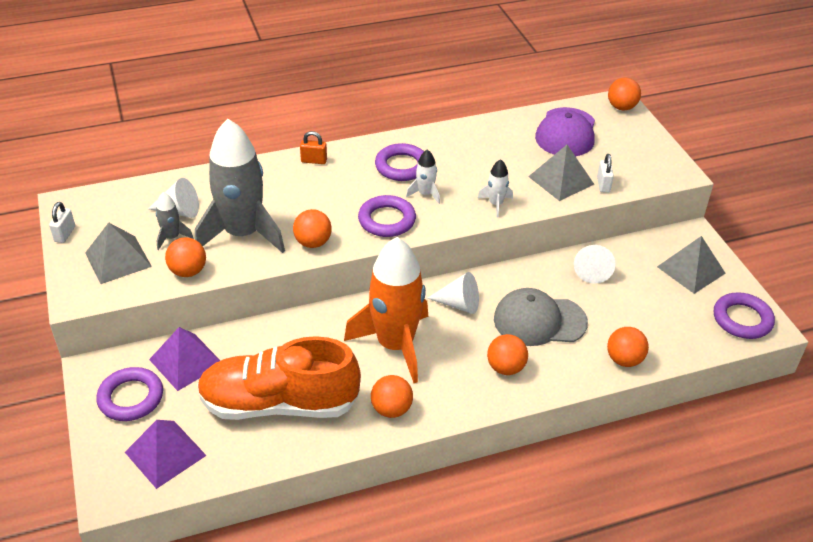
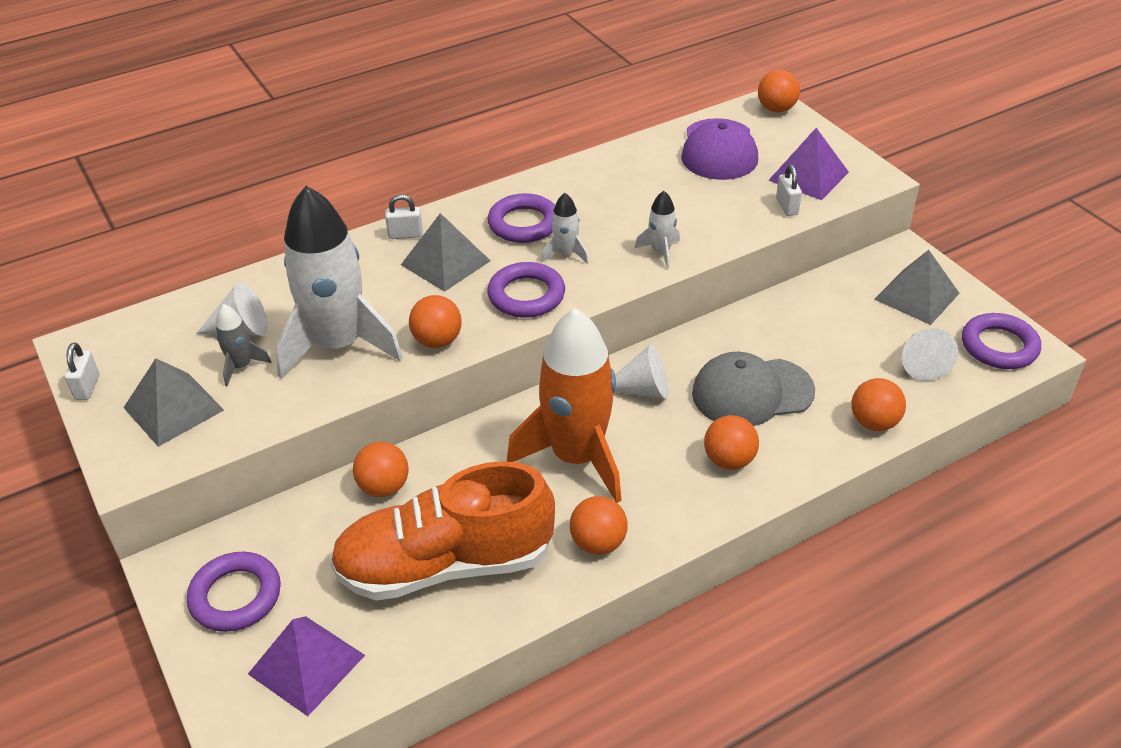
camera: 10 degrees left, 0 degrees up
(186, 361) = (300, 531): purple pyramid -> purple pyramid (808, 176)
(188, 271) = (278, 408): orange ball -> orange ball (384, 487)
(243, 233) = (338, 345): grey rocket -> white rocket
(314, 161) = (405, 235): orange padlock -> white padlock
(561, 180) = (732, 209): grey pyramid -> grey pyramid (445, 262)
(592, 270) = (797, 317): white cone -> white cone (921, 363)

